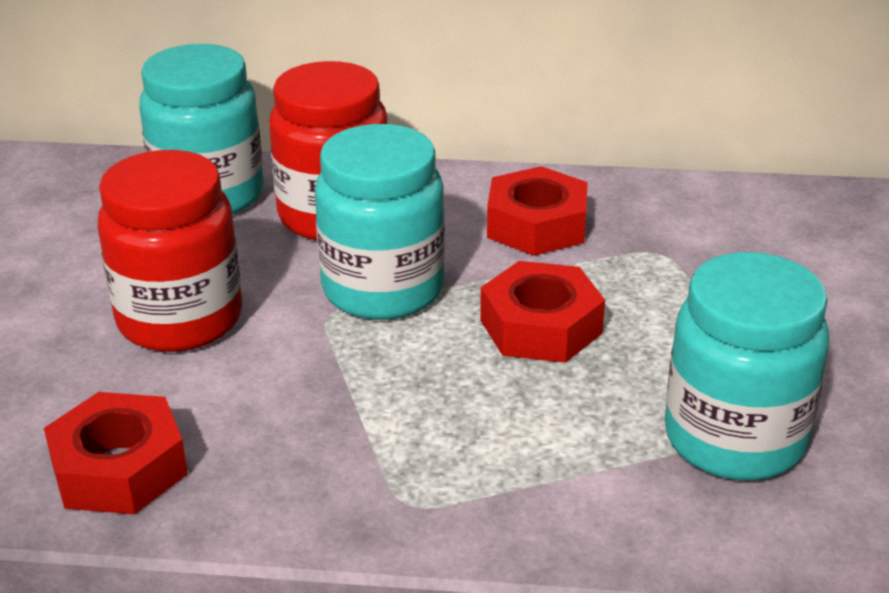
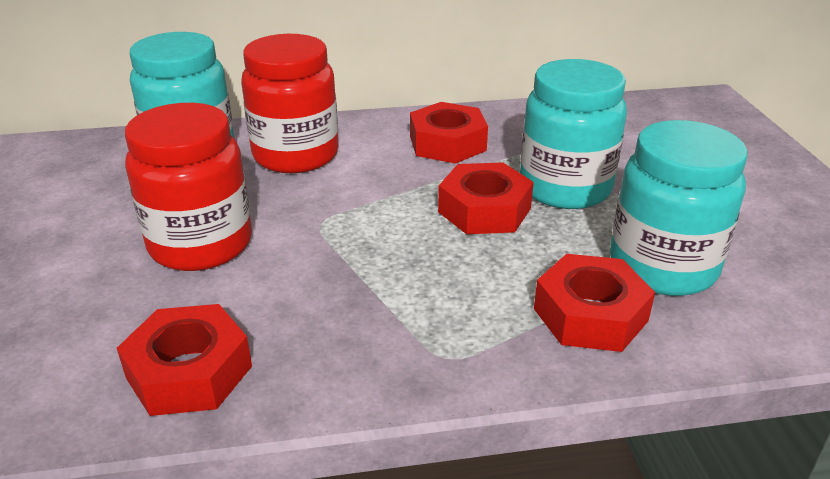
camera: 15 degrees left, 0 degrees up
(383, 289) = (355, 200): turquoise jar -> turquoise jar (565, 188)
(606, 484) = (590, 315): none -> red nut

